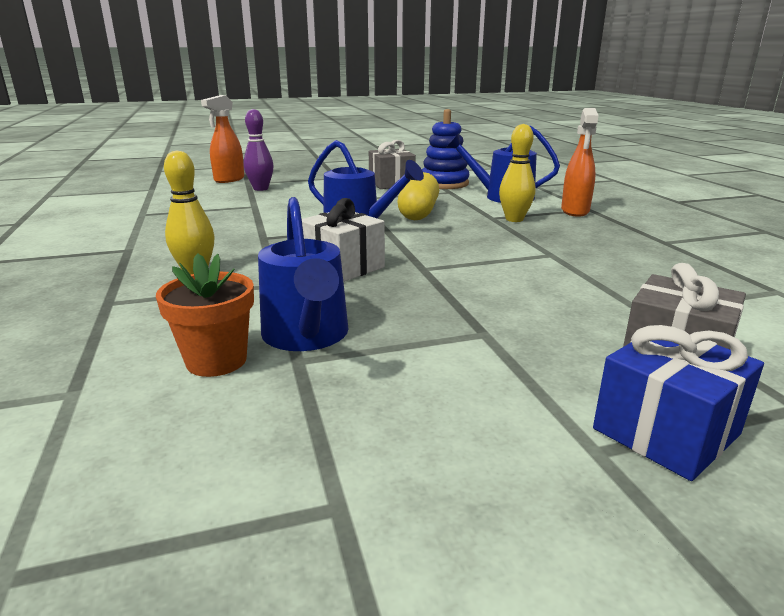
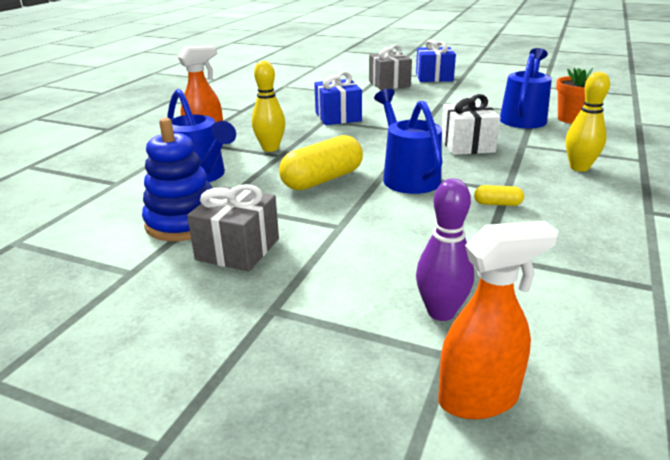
camera: 140 degrees left, 5 degrees up
(264, 227) = (497, 204): none -> yellow capsule
(551, 262) = (338, 117): none -> blue gift

